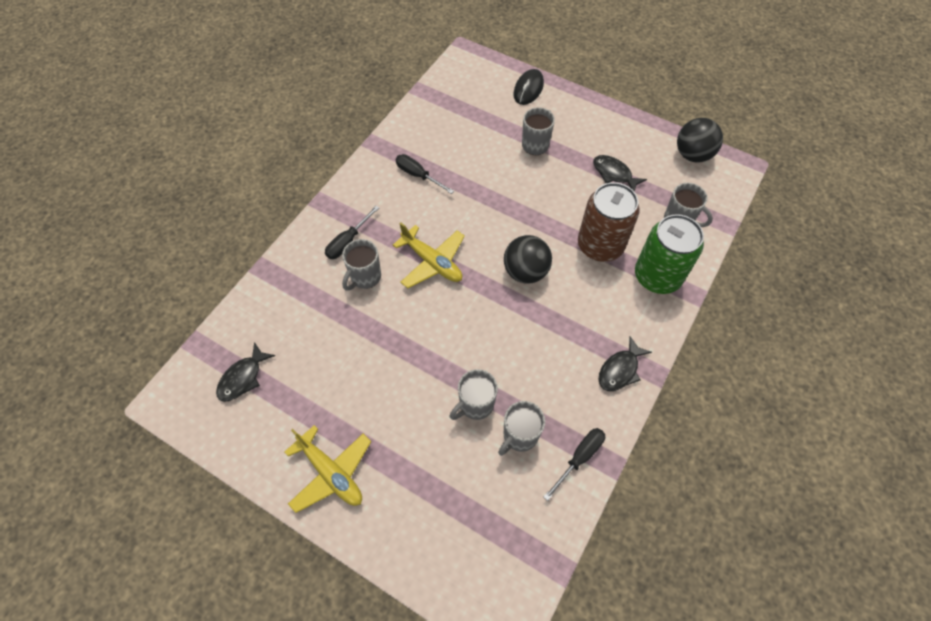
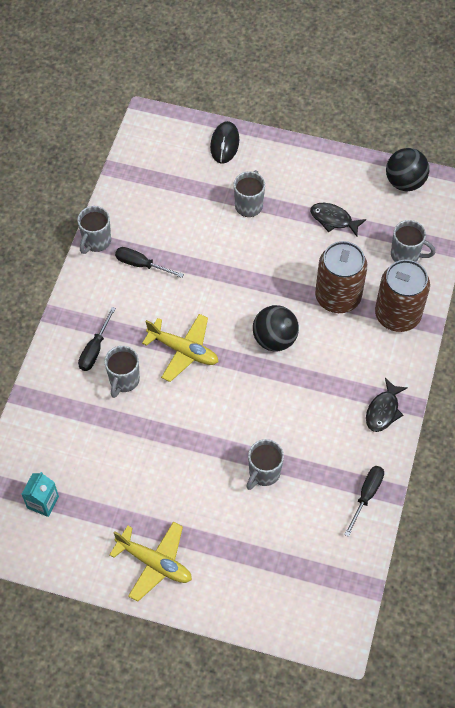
camera: 15 degrees left, 0 degrees up
(243, 378) = (43, 502): black fish -> turquoise carton
(519, 436) = (310, 490): grey mug -> grey mug (96, 241)
(657, 276) = (397, 315): green can -> brown can

